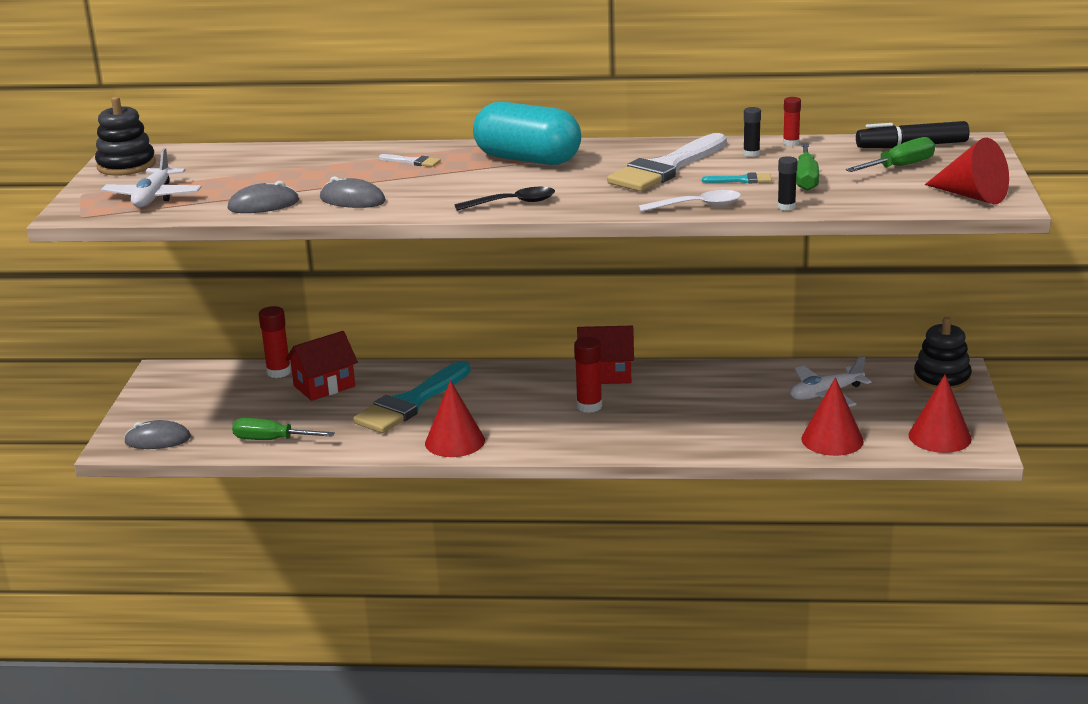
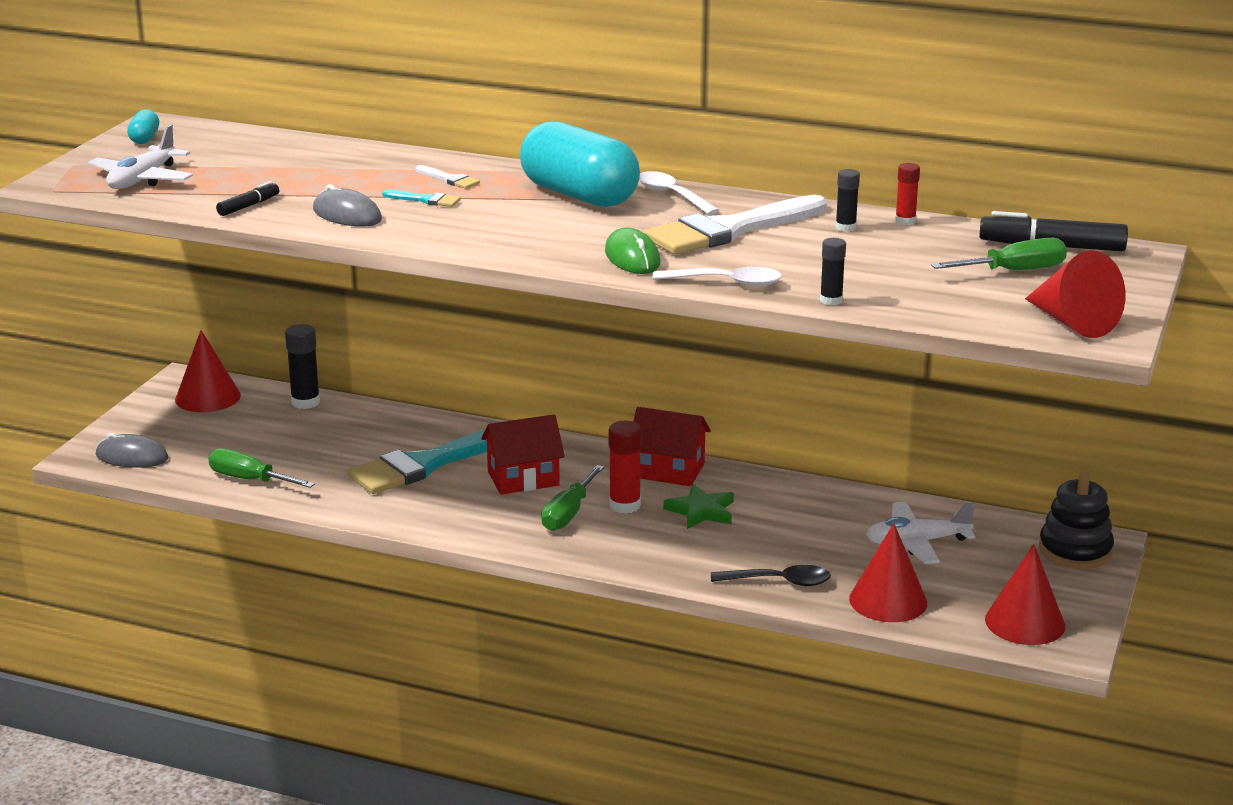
camera: 15 degrees right, 0 degrees up
(126, 165) = (144, 138): black stacking toy -> turquoise capsule
(263, 205) = (248, 206): grey mouse -> black marker
(279, 372) = (305, 402): red glue stick -> black glue stick
(324, 386) = (344, 427): red house -> red house (523, 478)
(455, 441) = (446, 519): red cone -> red cone (207, 397)
(513, 203) = (519, 246): black spoon -> black spoon (779, 582)
(600, 149) = (672, 195): none -> white spoon
(609, 198) = (632, 257): none -> green mouse
(651, 400) = (701, 511): none -> green star
(741, 180) = (806, 259): turquoise brush -> turquoise brush (425, 200)
(806, 179) = (884, 269): green screwdriver -> green screwdriver (568, 513)

